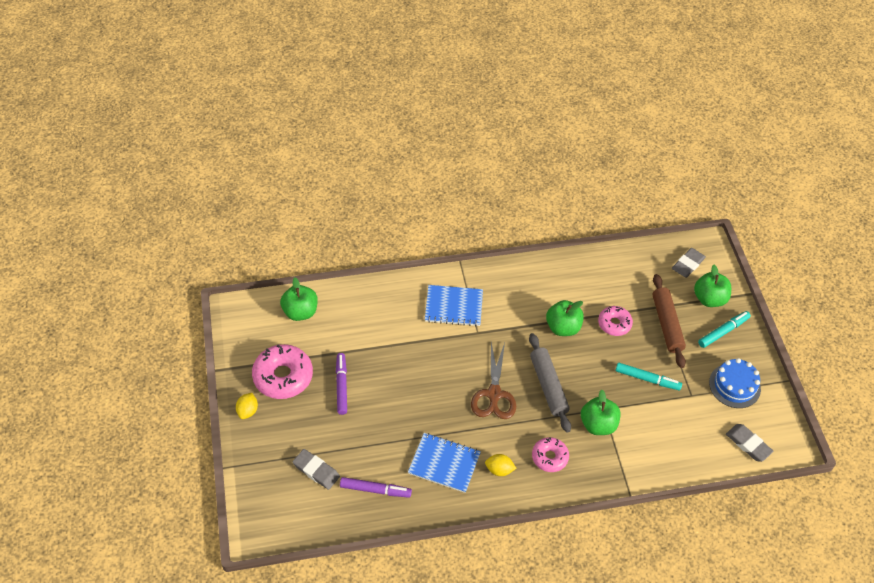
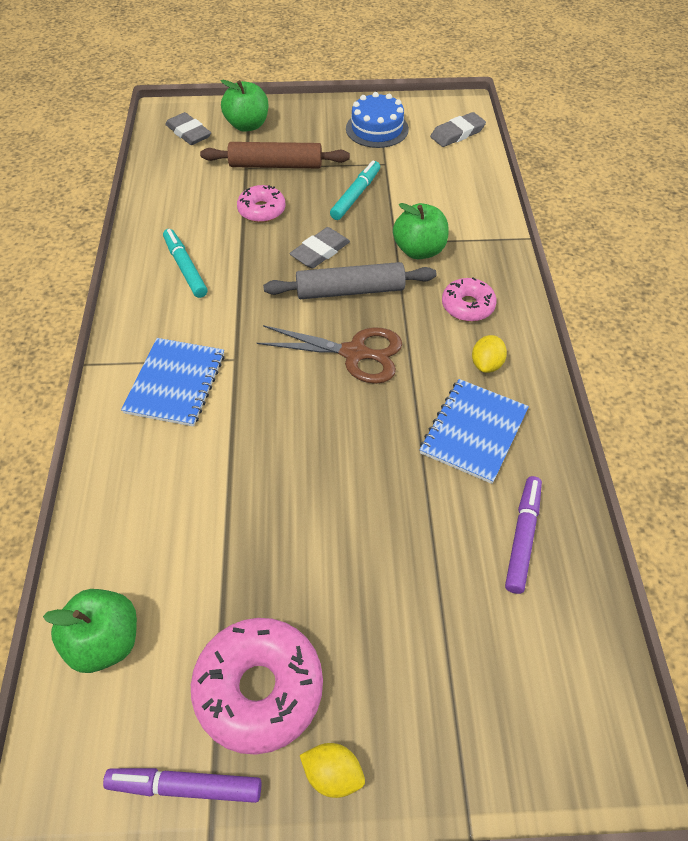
camera: 80 degrees left, 0 degrees up
(316, 471) = (483, 636): grey eraser -> grey eraser (320, 251)
(341, 386) = (302, 575): purple marker -> purple marker (185, 786)
(563, 327) = (253, 261): green apple -> none
(723, 331) = (299, 123): turquoise marker -> turquoise marker (185, 268)

